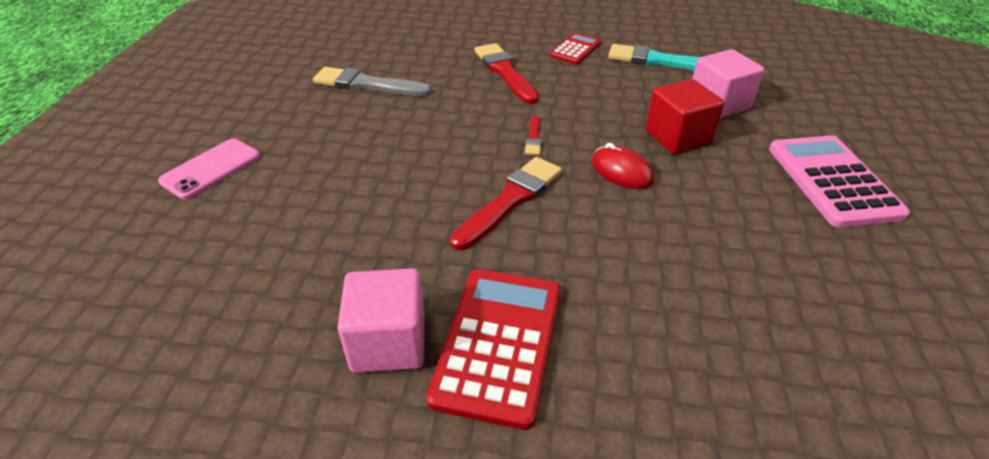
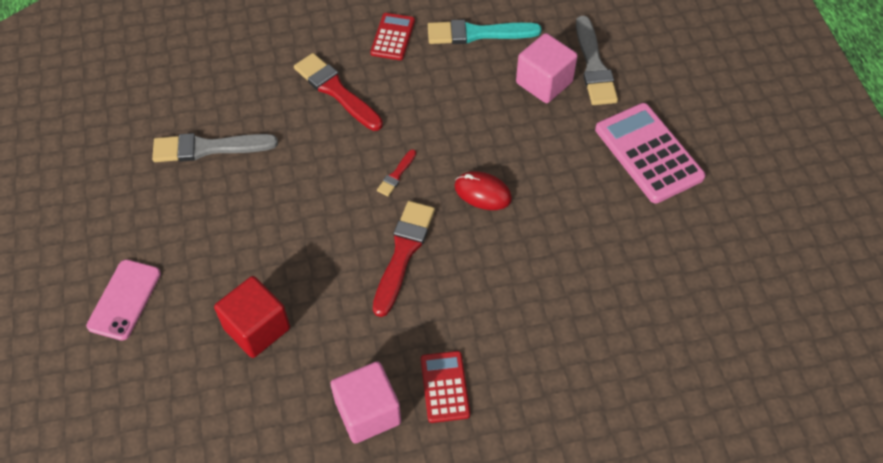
camera: 20 degrees left, 15 degrees up
(499, 343) = (445, 387): red calculator -> red calculator, size x0.57
(533, 138) = (396, 175): red brush -> red brush turned 45 degrees clockwise
(677, 137) = (518, 137): red cube -> red cube (257, 328)
(777, 102) = (594, 66): none -> grey brush

